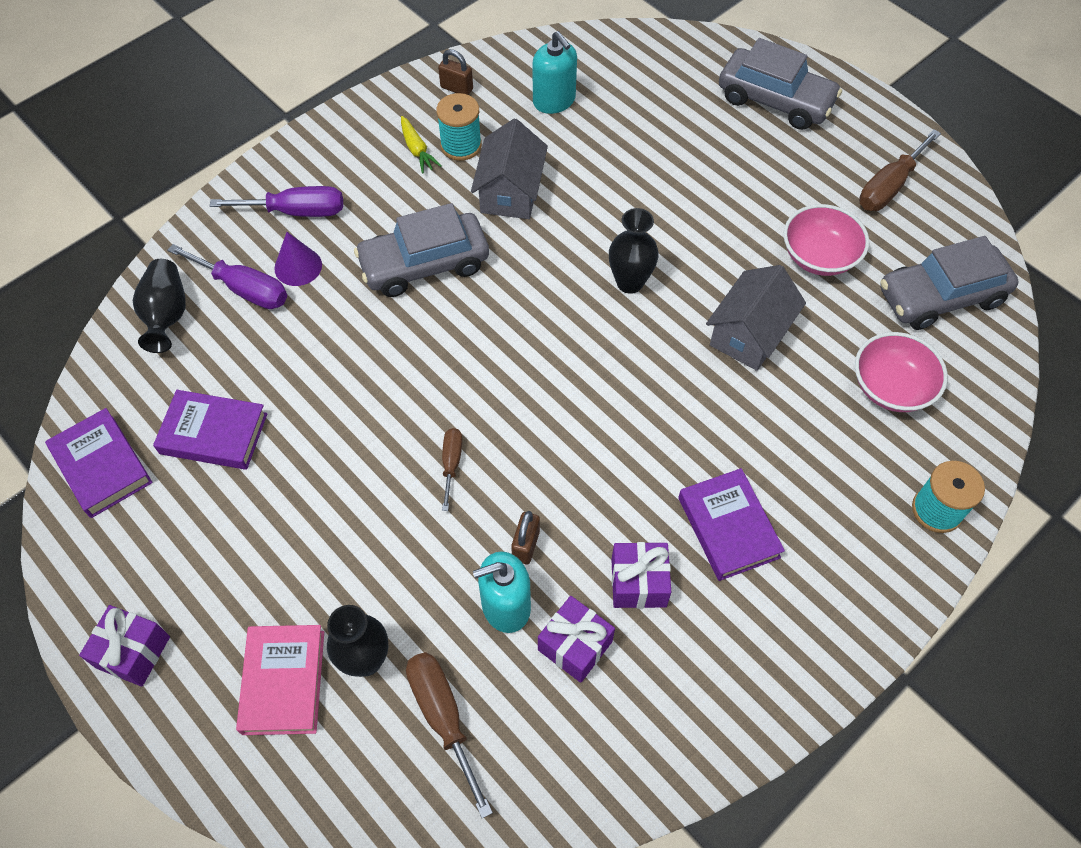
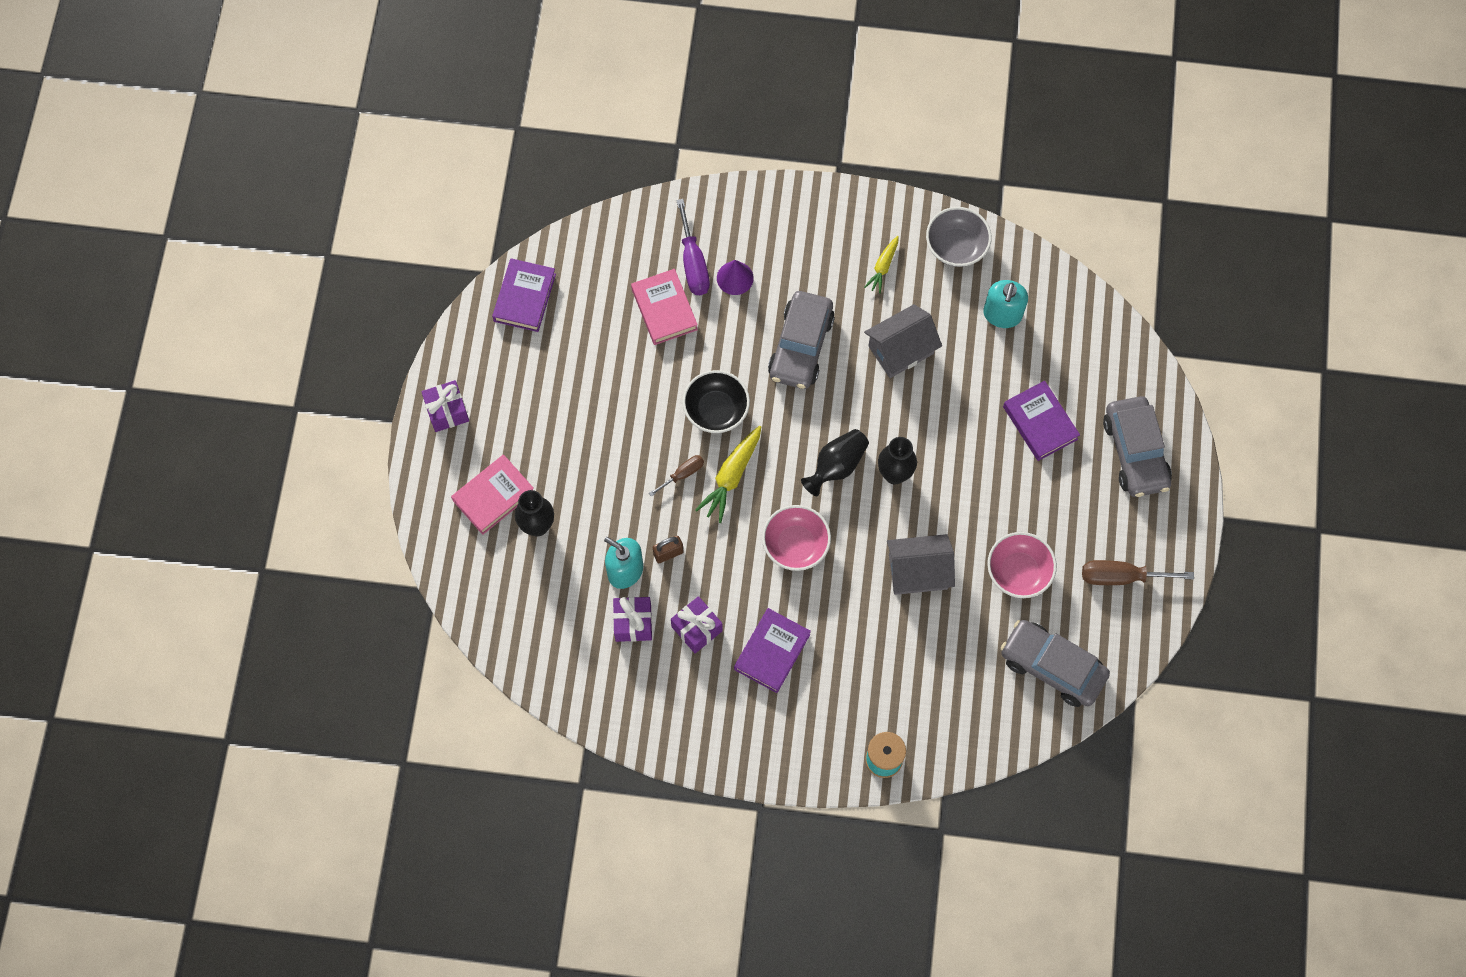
camera: 50 degrees right, 10 degrees up
(167, 315) = (639, 239): black vase -> black vase (836, 466)
(213, 433) = (592, 335): purple book -> purple book (1040, 423)
(261, 348) = (664, 309): none -> pink book
(296, 211) = (772, 241): purple screwdriver -> none
(414, 381) = (716, 410): none -> black bowl
(424, 264) = (800, 346): grey car -> grey car turned 105 degrees counterclockwise
(443, 717) = (541, 588): brown screwdriver -> none
(456, 88) = (956, 246): brown padlock -> grey bowl
(461, 145) = (911, 289): turquoise spool -> none
(498, 421) = (731, 476): none -> yellow carrot
(891, 387) = (951, 680): pink bowl -> pink bowl (795, 545)

